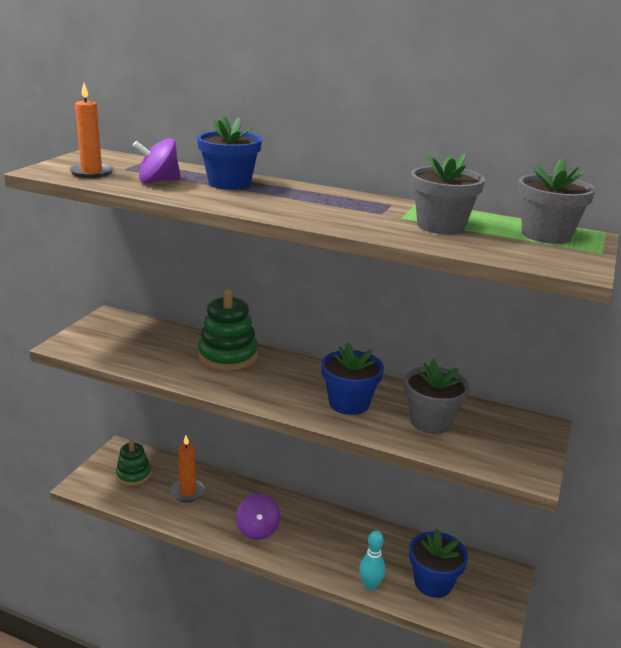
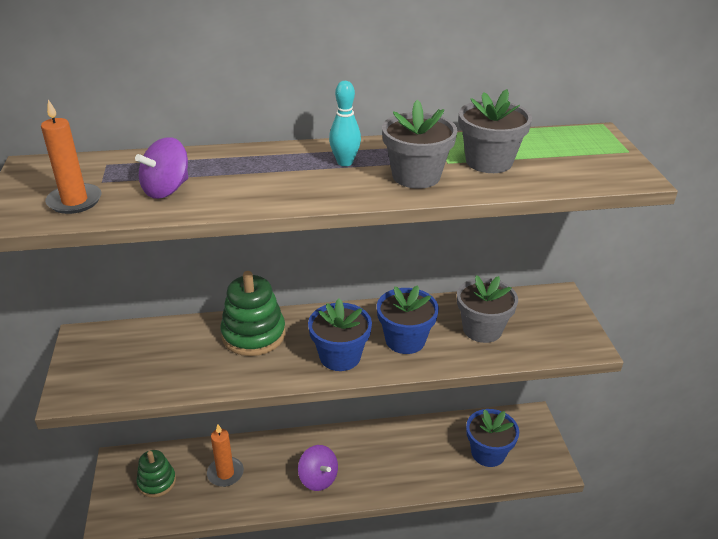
camera: 30 degrees left, 10 degrees up
(229, 183) = (242, 167): blue flower pot -> blue flower pot (340, 356)
(370, 585) = (445, 481): turquoise bowling pin -> turquoise bowling pin (345, 162)
(546, 235) = (572, 143): grey flower pot -> grey flower pot (416, 176)

